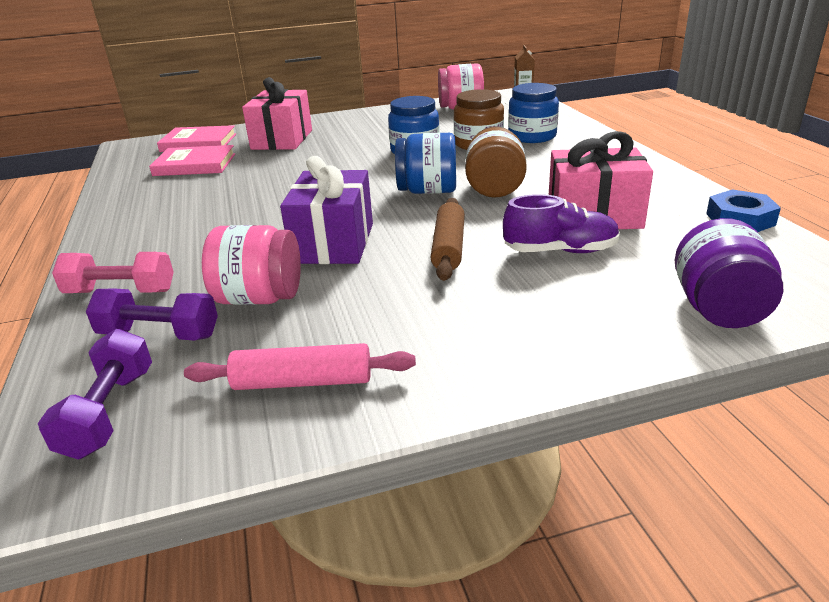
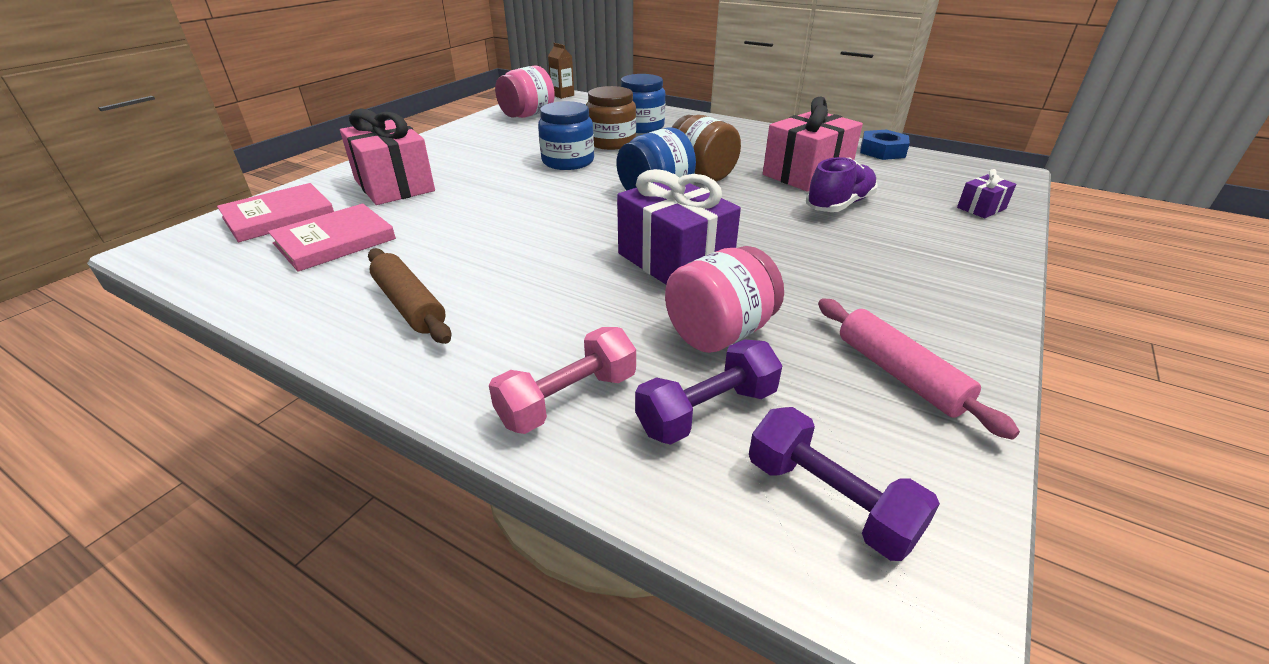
camera: 45 degrees left, 5 degrees up
(302, 382) = (899, 374): pink rolling pin -> pink rolling pin turned 75 degrees counterclockwise
(448, 247) = (768, 229): brown rolling pin -> brown rolling pin (409, 305)
(718, 309) = (981, 208): purple jar -> purple gift

